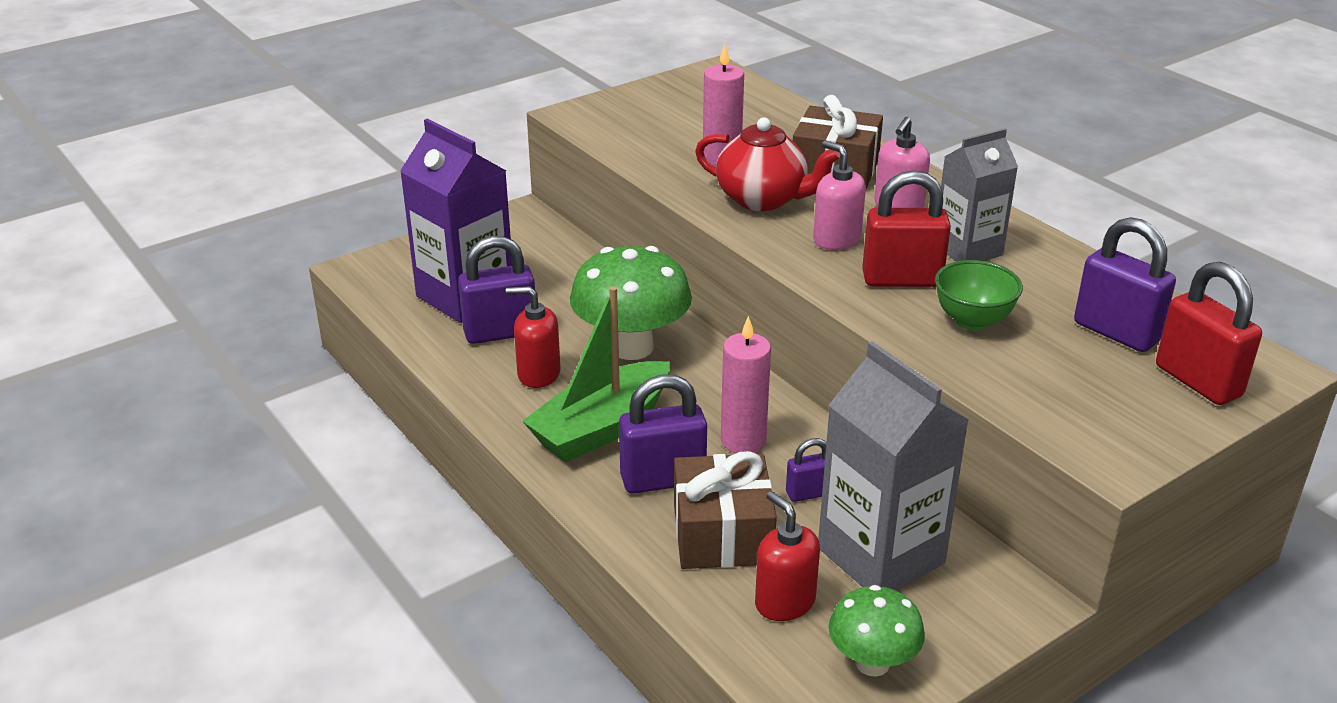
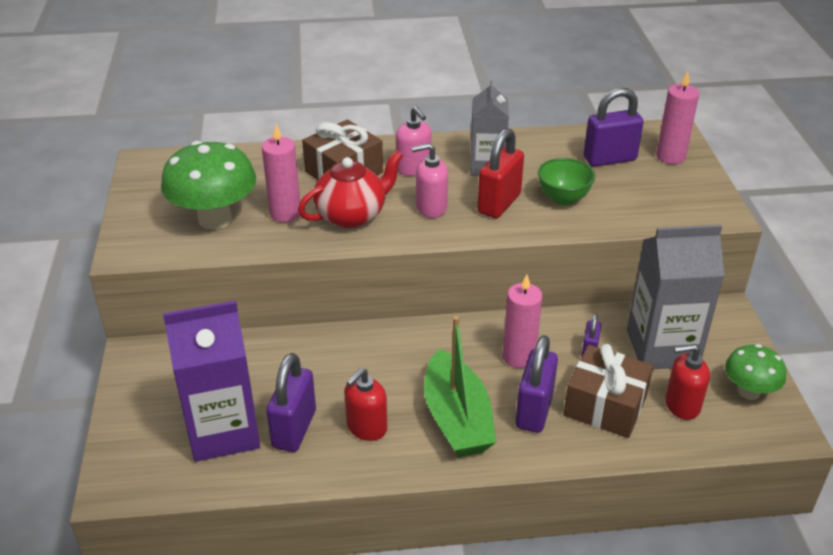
camera: 60 degrees left, 5 degrees up
(631, 347) = (373, 366): green mushroom -> green mushroom (215, 219)
(1198, 381) = (670, 157): red padlock -> pink candle

